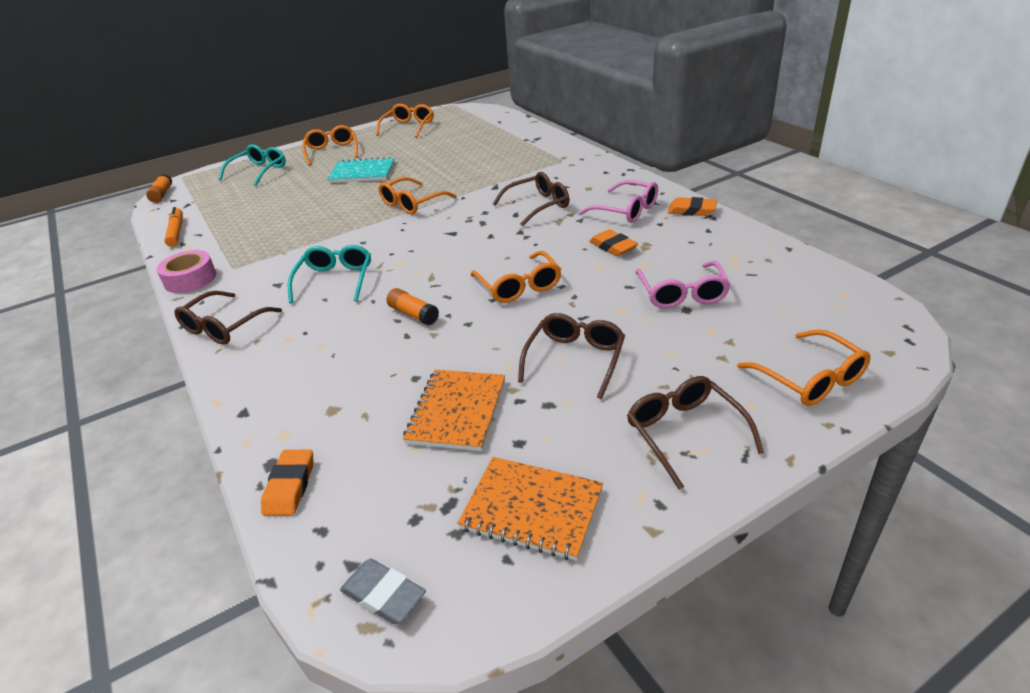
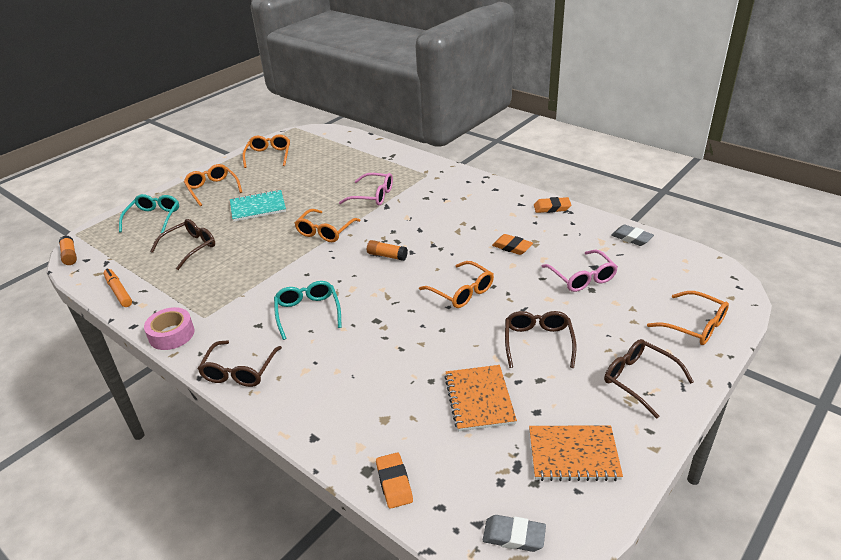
camera: 20 degrees left, 0 degrees up
(413, 314) = (395, 330): orange glue stick -> orange glue stick (387, 256)
(538, 206) = (433, 219): brown glasses -> brown glasses (190, 247)
(626, 210) = (504, 214): pink glasses -> pink glasses (373, 196)
(779, 257) = (631, 238): none -> grey eraser

